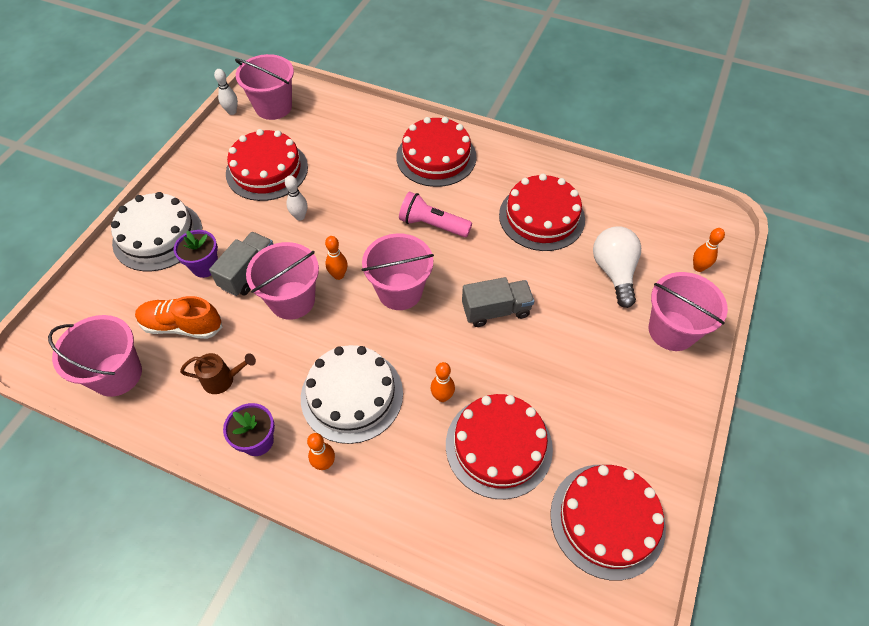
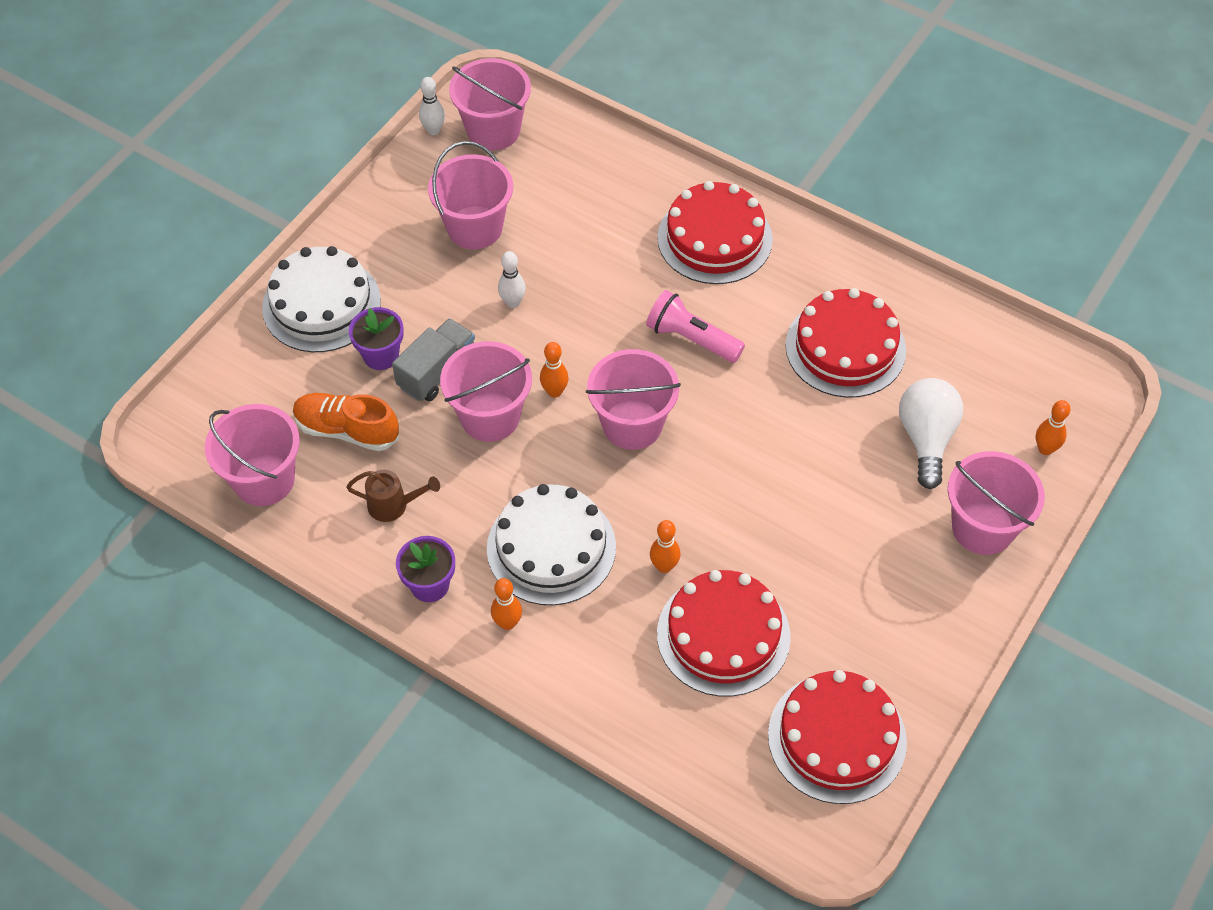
camera: 10 degrees right, 0 degrees up
(267, 170) = (475, 228): red cake -> pink bucket
(496, 310) = (754, 468): grey truck -> none

